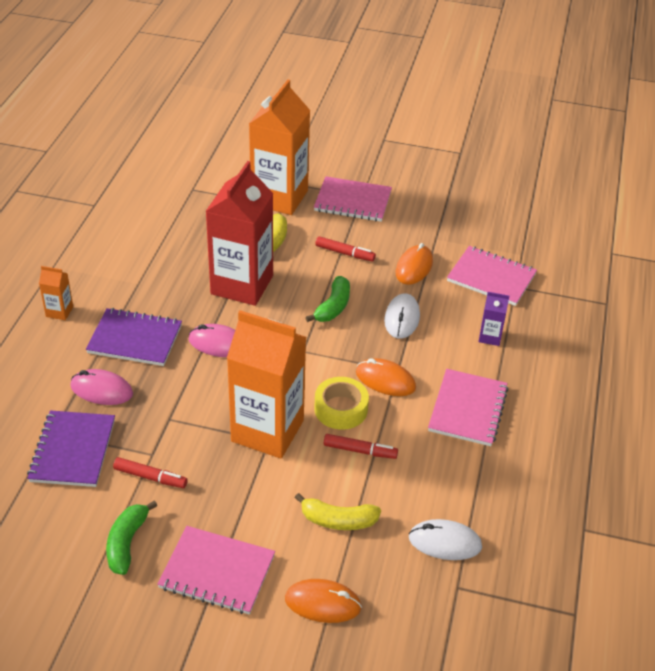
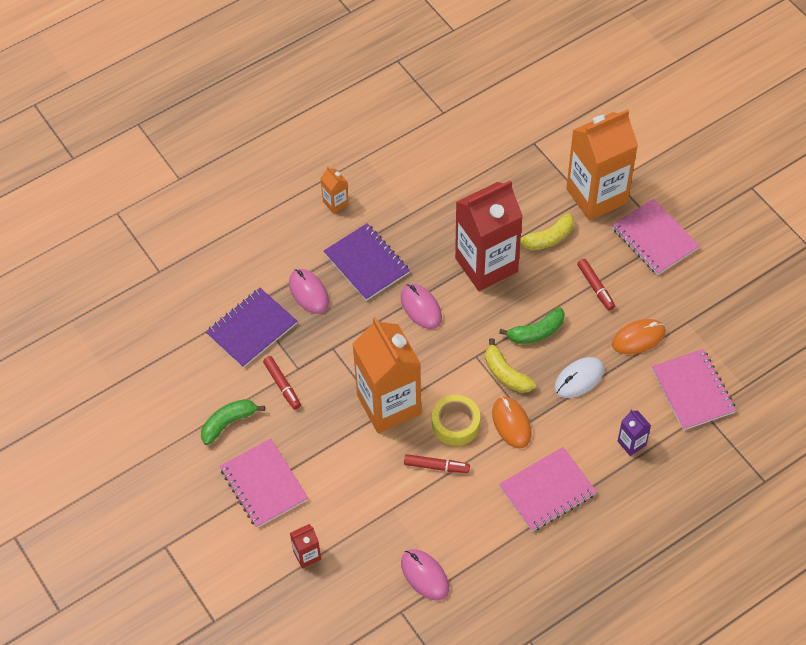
camera: 45 degrees right, 15 degrees up
(323, 603) = (307, 555): orange mouse -> red carton
(338, 520) = (371, 507): yellow banana -> yellow banana (506, 374)
(360, 451) = (436, 466): red marker -> red marker turned 45 degrees counterclockwise
(444, 542) = (424, 575): white mouse -> pink mouse

